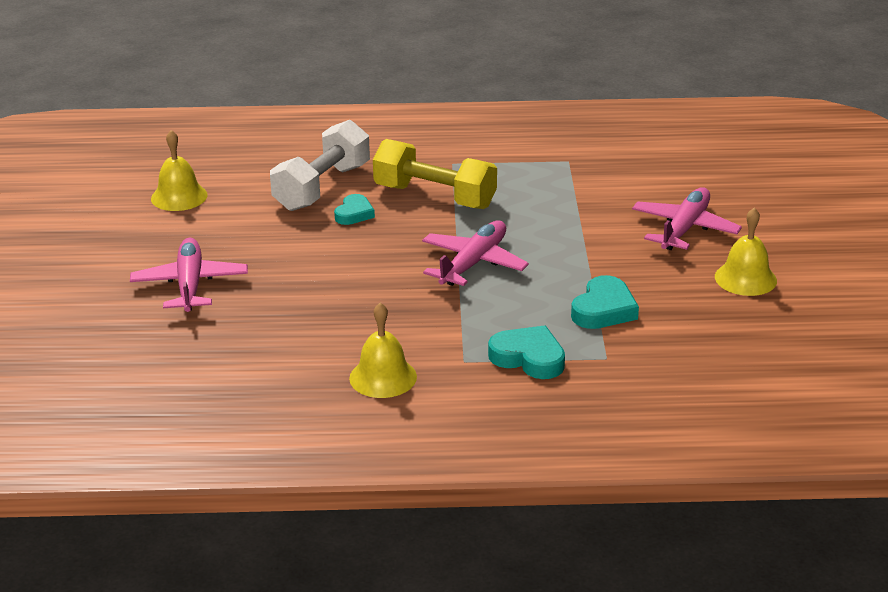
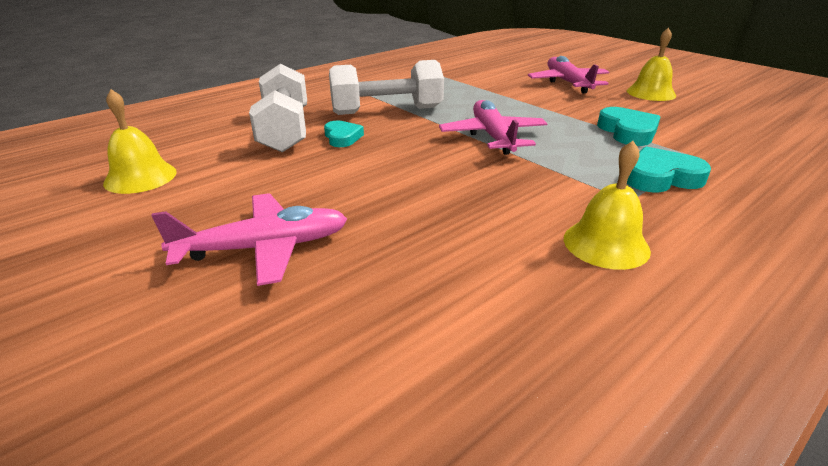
camera: 40 degrees left, 0 degrees up
(190, 285) = (264, 248): pink plane -> pink plane turned 120 degrees clockwise
(435, 197) = (387, 111): yellow dumbbell -> white dumbbell

